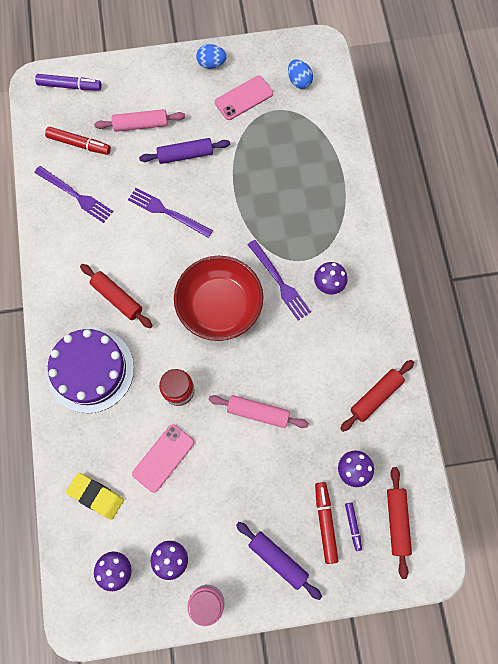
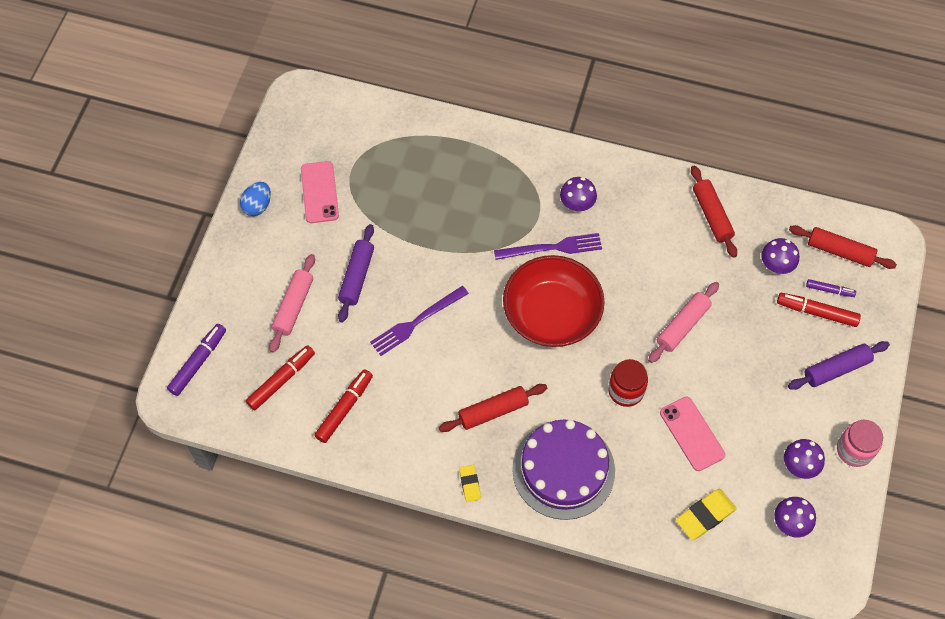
camera: 65 degrees left, 10 degrees down
(51, 307) = (470, 484): none -> yellow eraser
(75, 195) = (344, 408): purple fork -> red marker
(299, 81) = (330, 132): blue egg -> none

